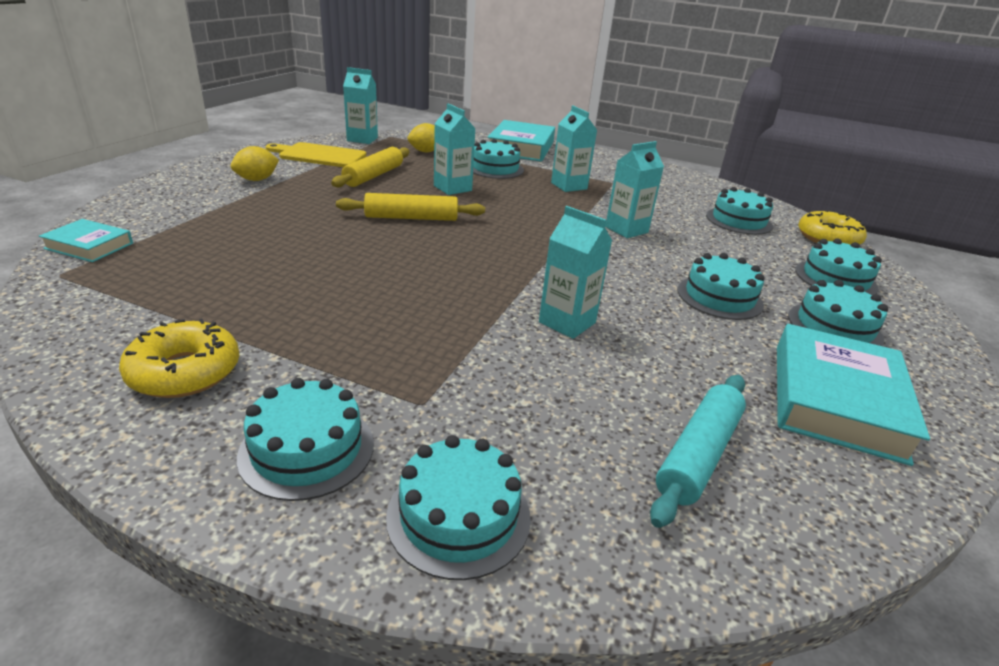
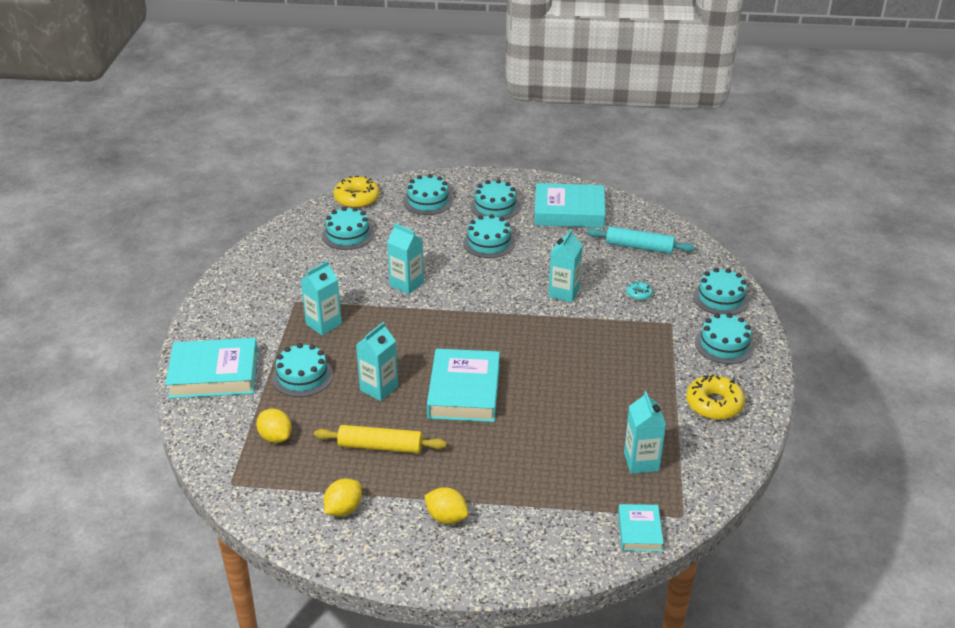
camera: 105 degrees left, 5 degrees up
(319, 155) = (343, 509): yellow cutting board -> yellow lemon
(362, 139) = (259, 501): turquoise carton -> turquoise carton (641, 462)
(411, 218) = (464, 391): yellow rolling pin -> turquoise book
(529, 396) = (639, 294): none -> turquoise donut

